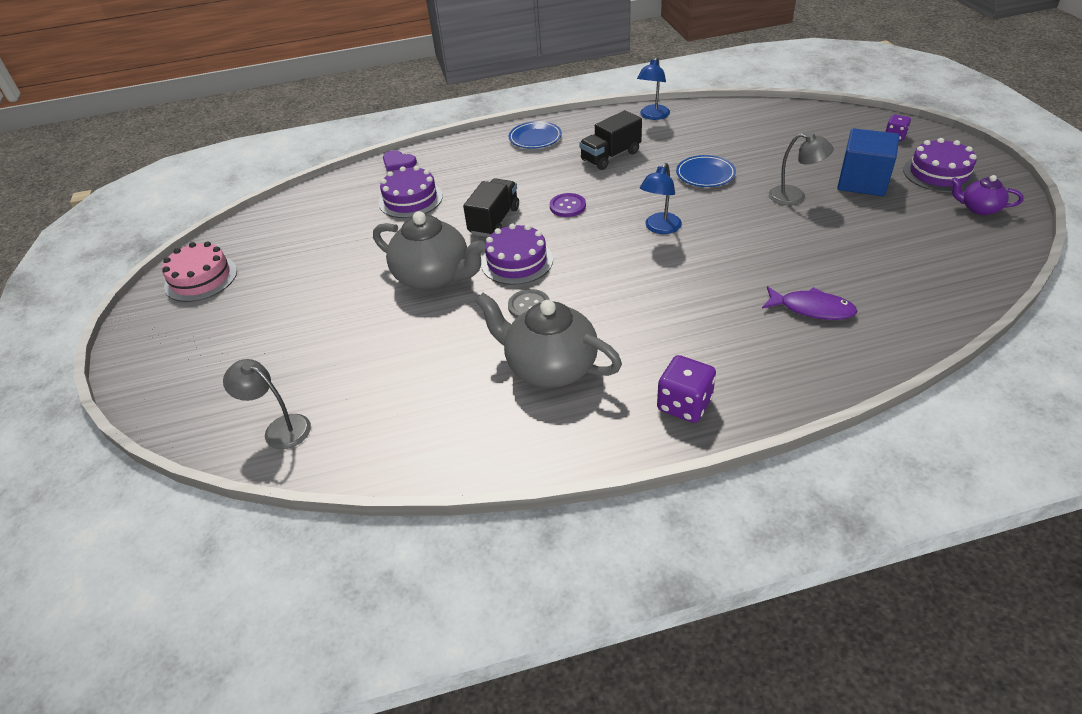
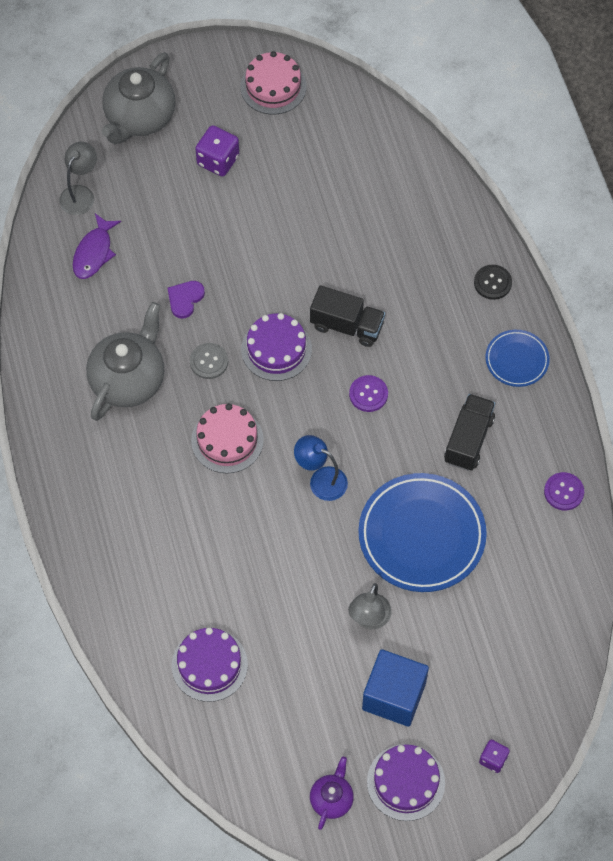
camera: 85 degrees right, 20 degrees up
(398, 162) = (470, 222): purple heart -> purple heart (185, 299)
(410, 199) = (393, 243): purple cake -> purple cake (209, 665)
(433, 277) = (258, 279): grey teapot -> grey teapot (139, 117)
(460, 151) = (492, 283): none -> black button
(610, 156) = (468, 440): black truck -> black truck turned 60 degrees clockwise
(622, 288) = (227, 440): none -> pink cake
(652, 116) = (563, 492): blue lamp -> purple button
(684, 404) = (76, 477): purple dice -> purple dice (218, 160)
(705, 174) = (421, 535): blue plate -> blue plate, size x1.91
(812, 309) = (183, 596): purple fish -> purple fish (94, 252)

